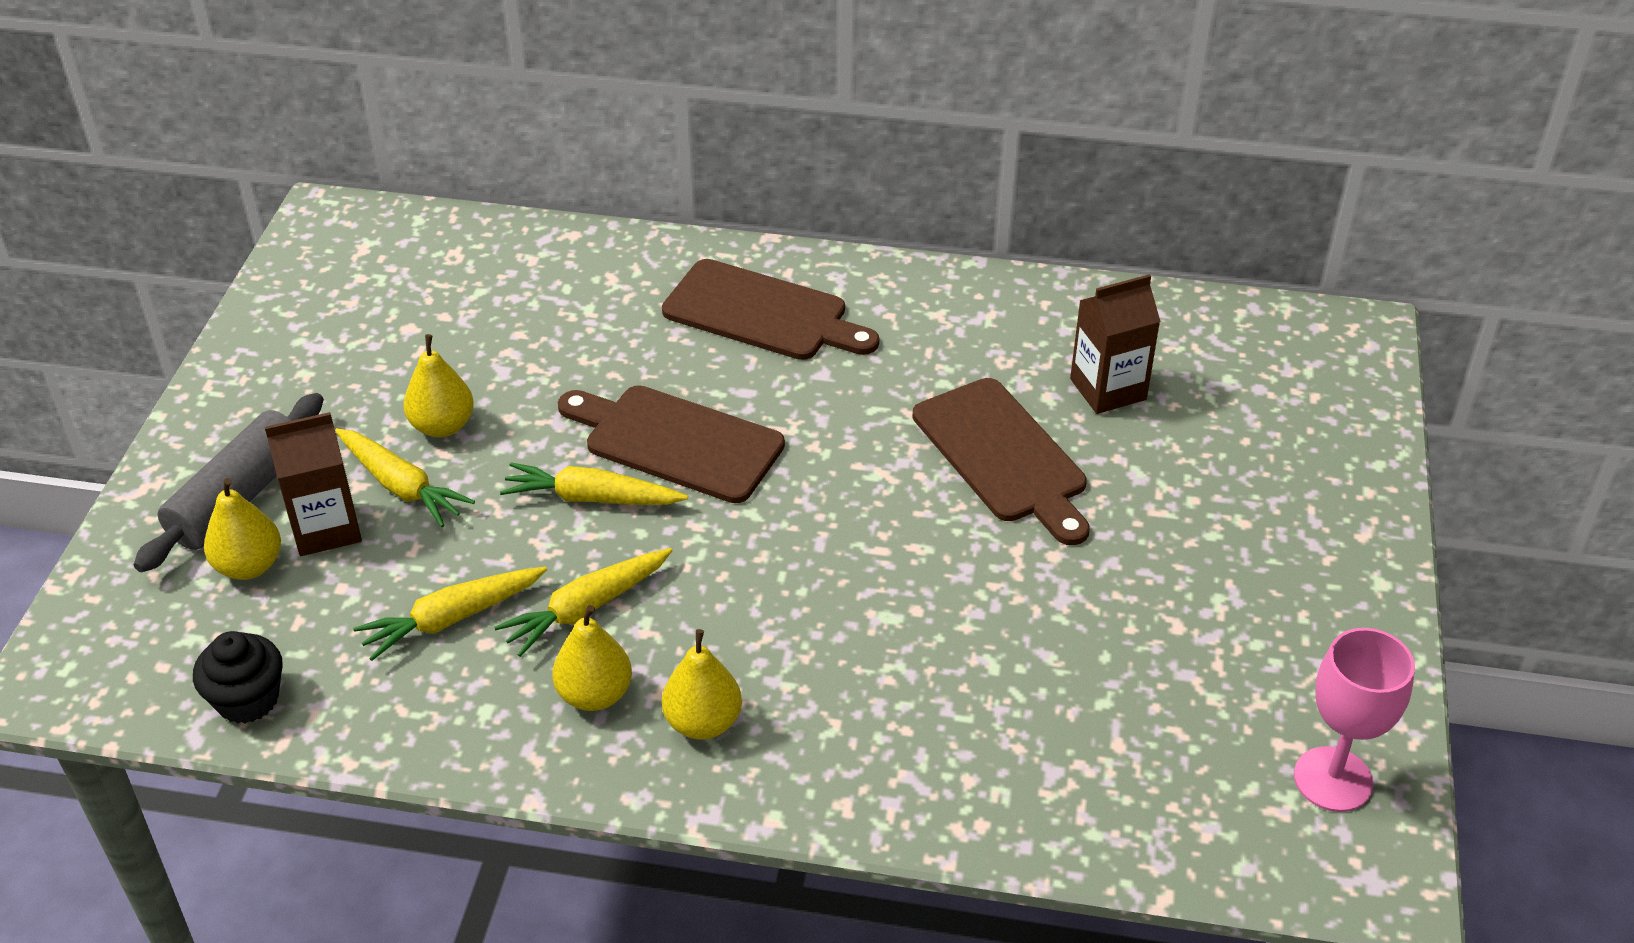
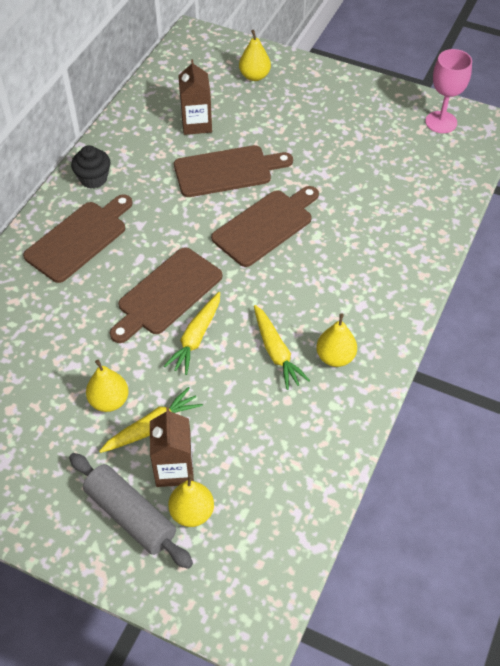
camera: 75 degrees left, 10 degrees up
(248, 699) = (297, 518): black cupcake -> black cupcake (93, 179)
(452, 619) = (265, 413): yellow carrot -> none
(703, 722) = (363, 317): yellow pear -> yellow pear (254, 76)
(884, 537) = (266, 226): none -> brown cutting board

